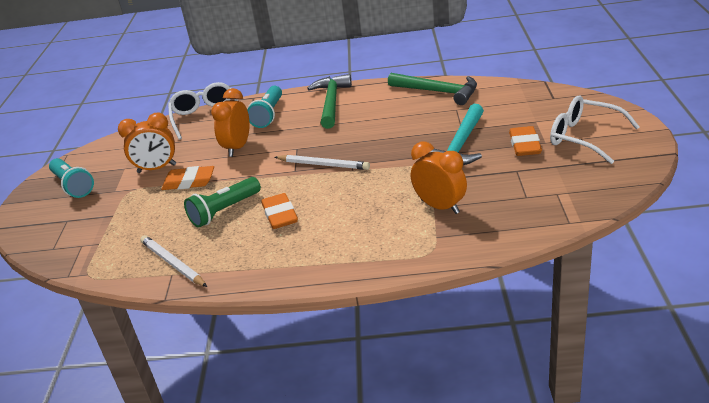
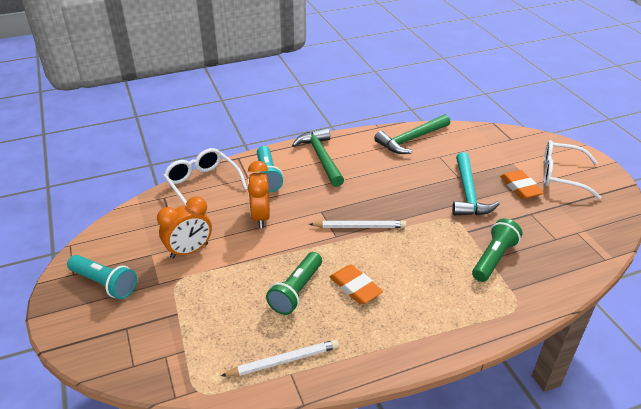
camera: 25 degrees left, 5 degrees up
(173, 263) = (283, 361): white pencil -> white pencil turned 135 degrees clockwise
(189, 182) = (236, 262): orange eraser -> none
(438, 92) = (411, 139): green hammer -> green hammer turned 135 degrees clockwise
(440, 207) = (493, 258): orange clock -> green flashlight

